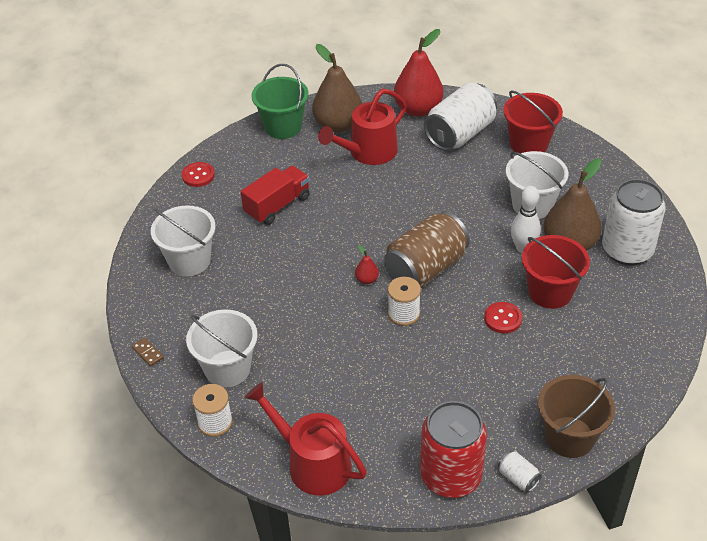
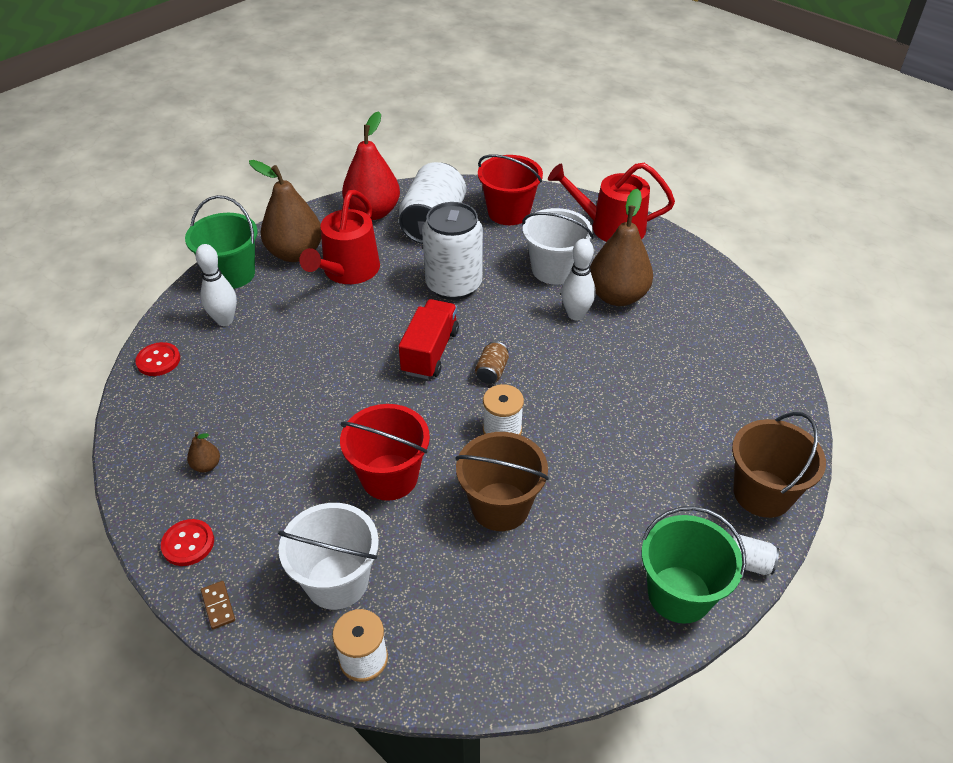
camera: 30 degrees left, 0 degrees up
(148, 353) = (218, 606): brown domino -> brown domino turned 45 degrees clockwise
(189, 261) = (206, 465): white bucket -> brown pear
(258, 161) = (225, 320): none -> white bowling pin
(277, 206) = (279, 362): red truck -> red truck (430, 352)
(313, 463) = (518, 654): red watering can -> red watering can (610, 227)
(366, 366) = (500, 506): none -> brown bucket
(367, 280) = (436, 408): red pear -> none
(425, 268) = (492, 371): brown can -> brown can, size x0.42
(451, 476) = (679, 594): red can -> green bucket
(503, 319) = (607, 395): red button -> red button (188, 544)
(550, 292) = (633, 349): red bucket -> red bucket (389, 477)
(627, 250) = (673, 282): white can -> white can (453, 285)

